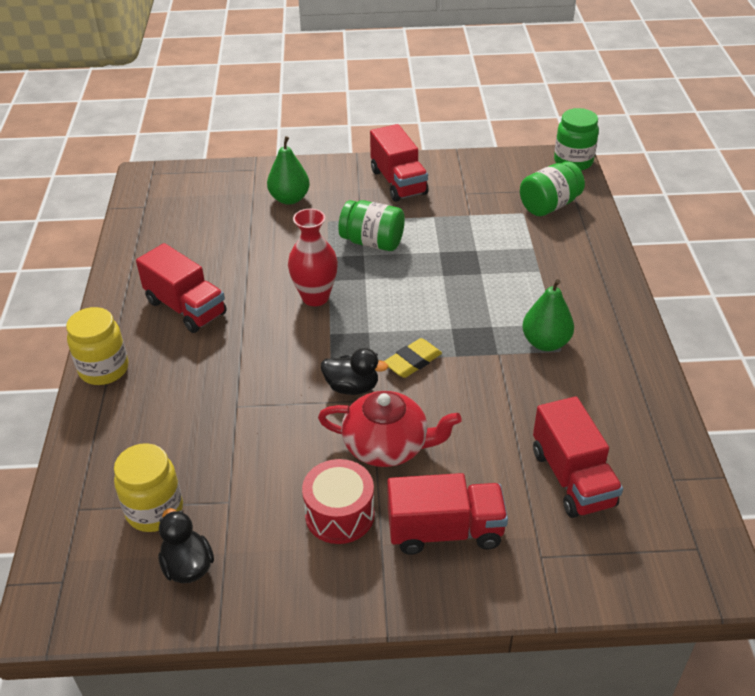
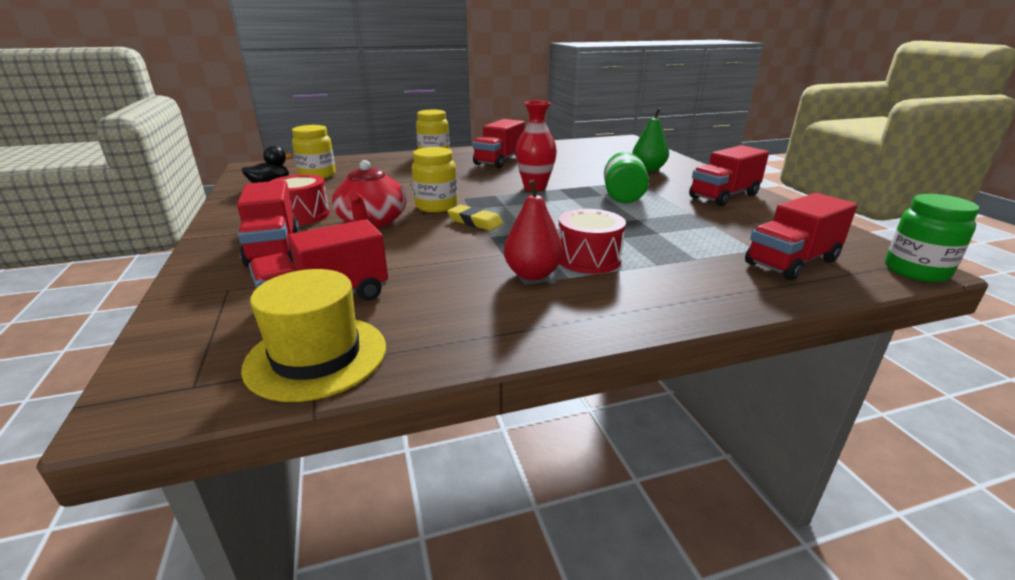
camera: 75 degrees right, 15 degrees down
(352, 387) = (436, 206): black duck -> yellow jar
(522, 304) = (588, 259): none -> red drum
(545, 343) = (532, 274): green pear -> red pear
(549, 205) = (791, 262): green jar -> red truck
(662, 479) = (316, 356): none -> yellow hat

